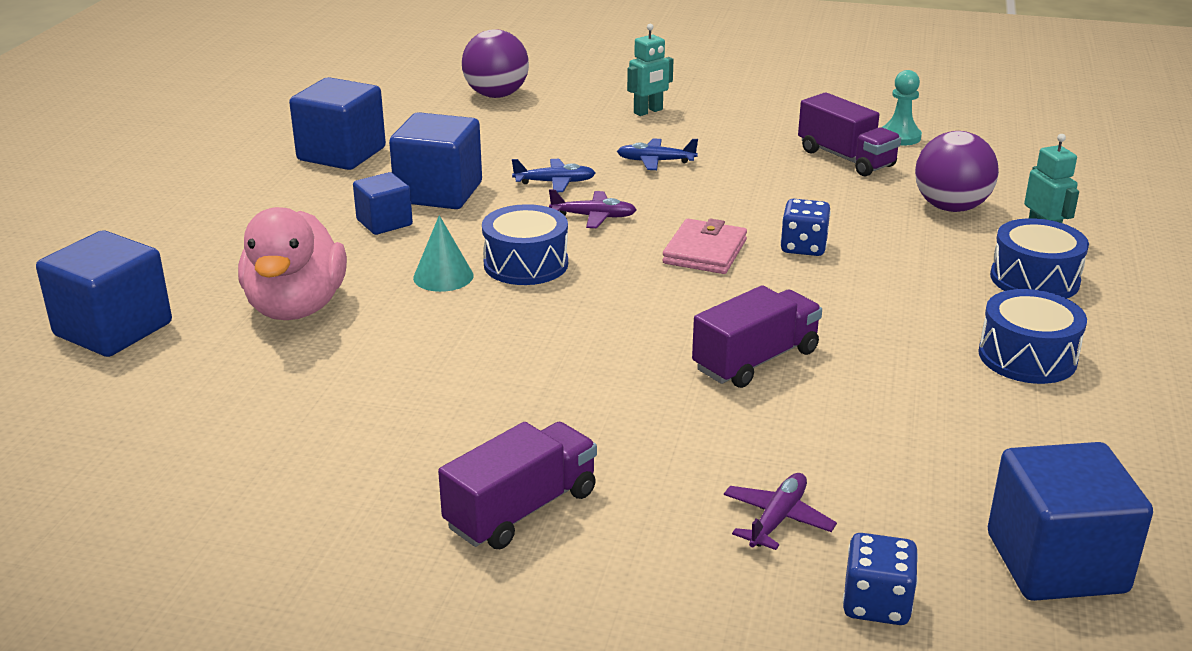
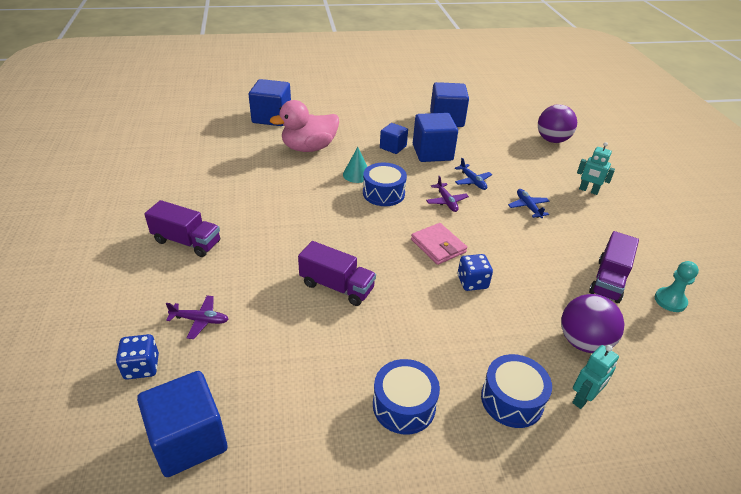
camera: 65 degrees right, 10 degrees up
(705, 252) = (438, 246): pink wallet -> pink wallet turned 60 degrees clockwise

